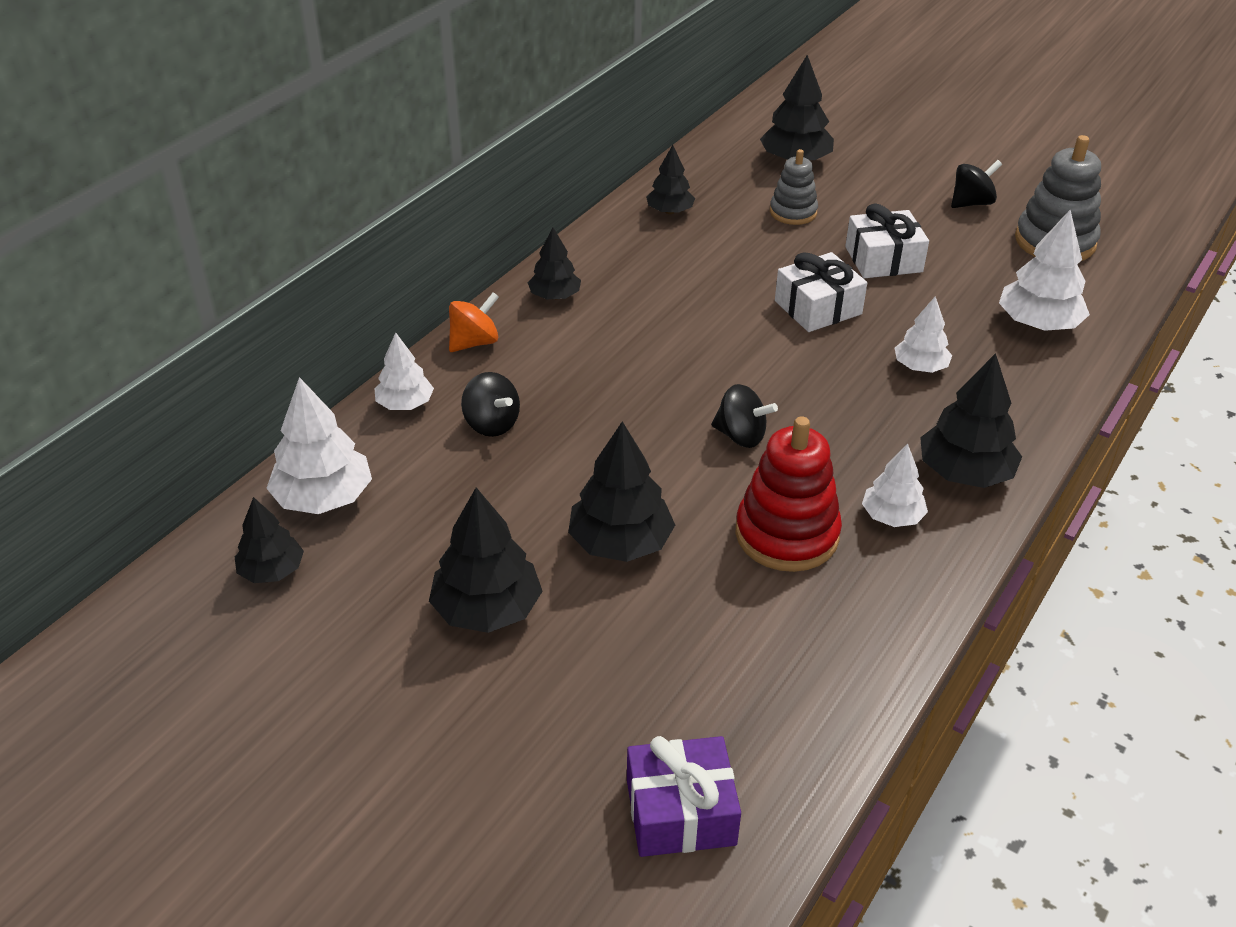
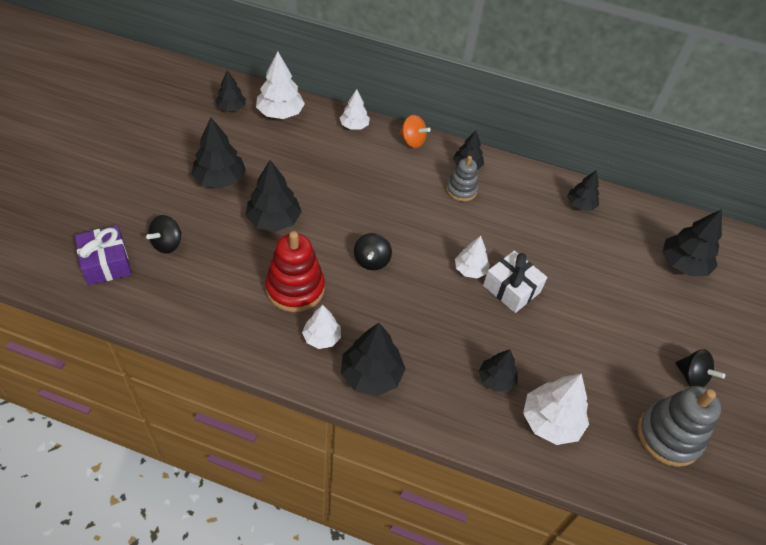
camera: 70 degrees right, 10 degrees up
(491, 424) = (349, 159): black spinning top -> black spinning top (167, 244)
(793, 212) = (615, 268): grey stacking toy -> grey stacking toy (461, 190)
(883, 259) = (585, 322): white gift -> none
(920, 367) = (470, 348): white tree -> white tree (470, 270)
(974, 355) = (496, 379): none -> black tree

